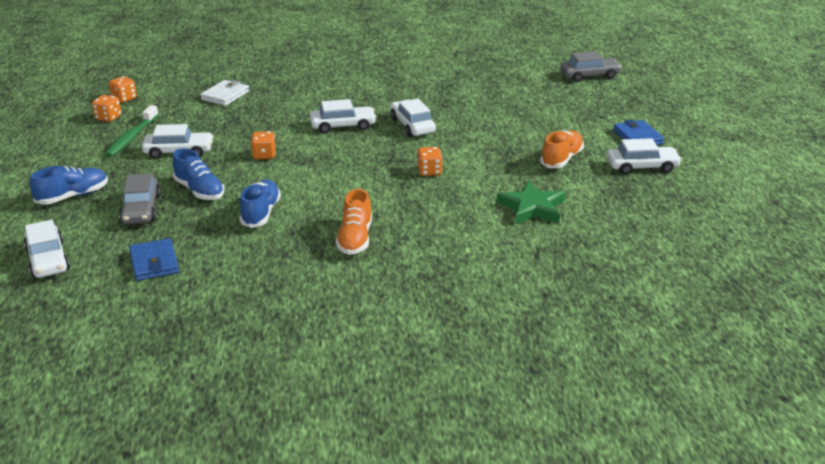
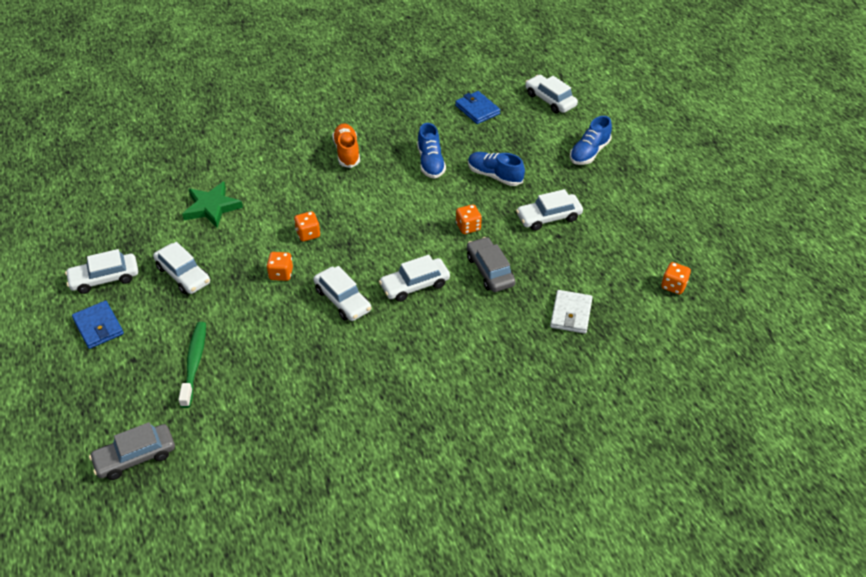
camera: 165 degrees right, 15 degrees up
(108, 118) = (658, 251): orange dice -> orange dice (281, 274)
(131, 137) = (608, 227): green toothbrush -> green toothbrush (194, 363)
(141, 209) = (525, 150): grey car -> grey car (490, 271)
(561, 159) = (183, 275): orange shoe -> white car

